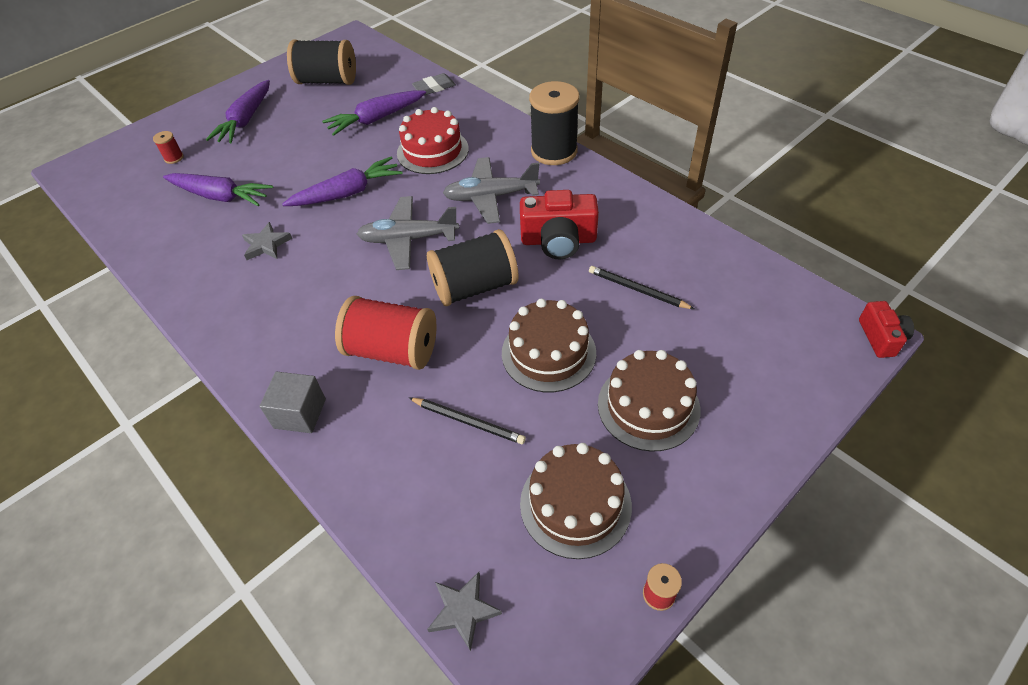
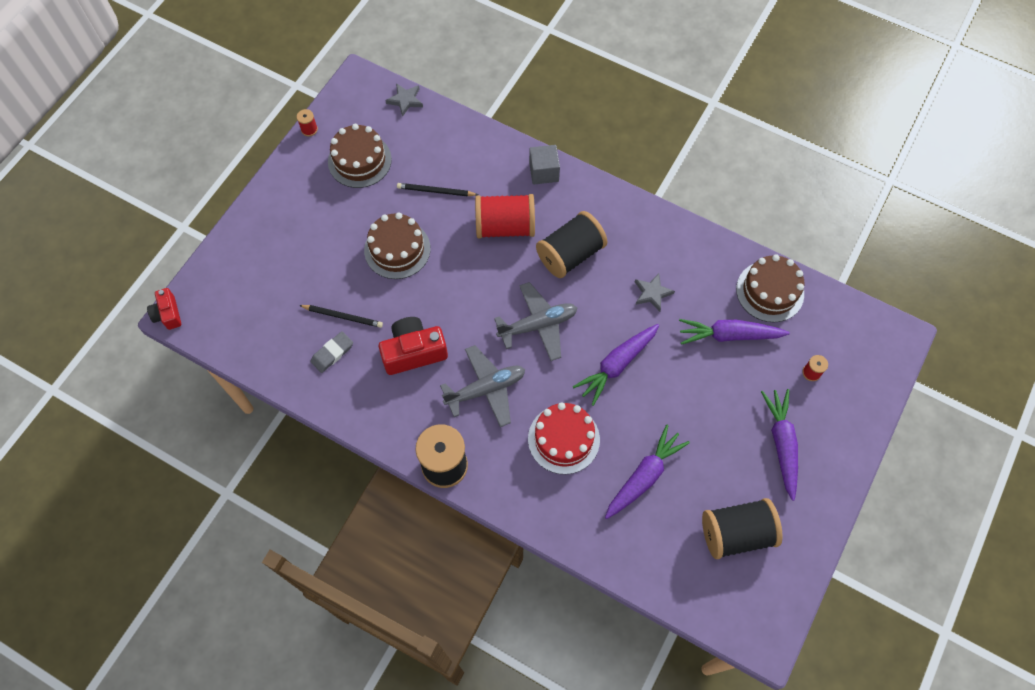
camera: 160 degrees right, 15 degrees up
(434, 87) = (607, 547): grey eraser -> grey eraser (332, 353)
(474, 287) = (467, 291): black spool -> black spool (570, 254)
(648, 406) = (325, 227): brown cake -> brown cake (770, 291)

